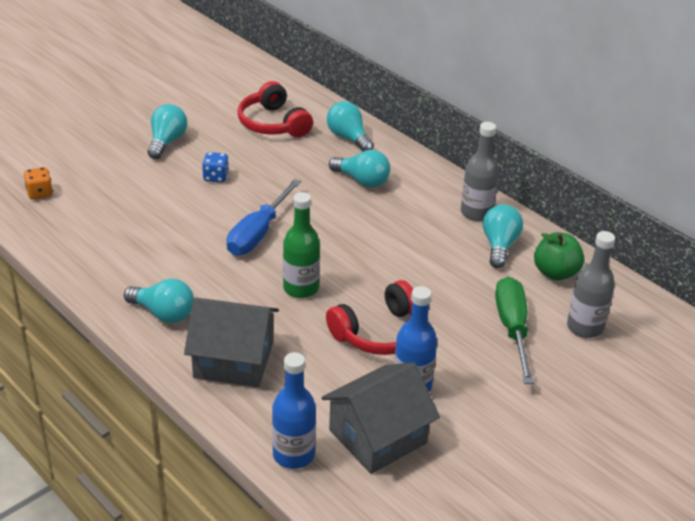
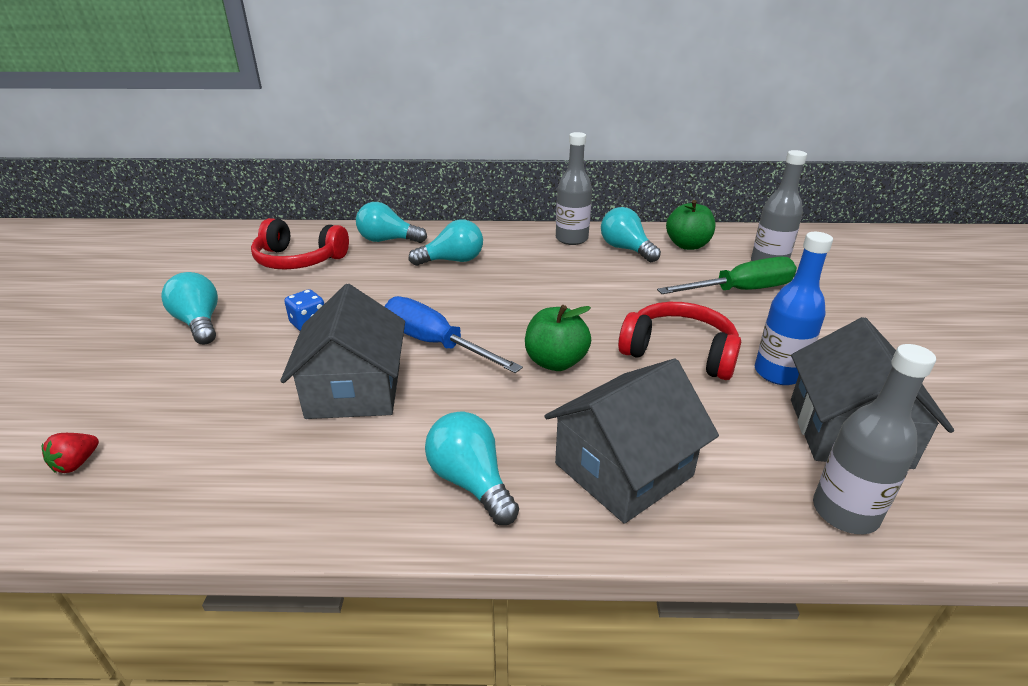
camera: 45 degrees left, 5 degrees down
(40, 193) = (76, 464): orange dice -> red strawberry
(163, 313) = (471, 482): turquoise light bulb -> turquoise light bulb turned 105 degrees counterclockwise
(182, 233) = (354, 390): none -> grey house
(258, 233) = (435, 343): blue screwdriver -> blue screwdriver turned 150 degrees clockwise
(293, 454) = (845, 512): blue bottle -> grey bottle
(301, 288) = (555, 362): green bottle -> green apple
(380, 333) = (679, 352): red headphones -> red headphones turned 75 degrees counterclockwise
(512, 329) = (740, 291): green screwdriver -> green screwdriver turned 120 degrees clockwise

